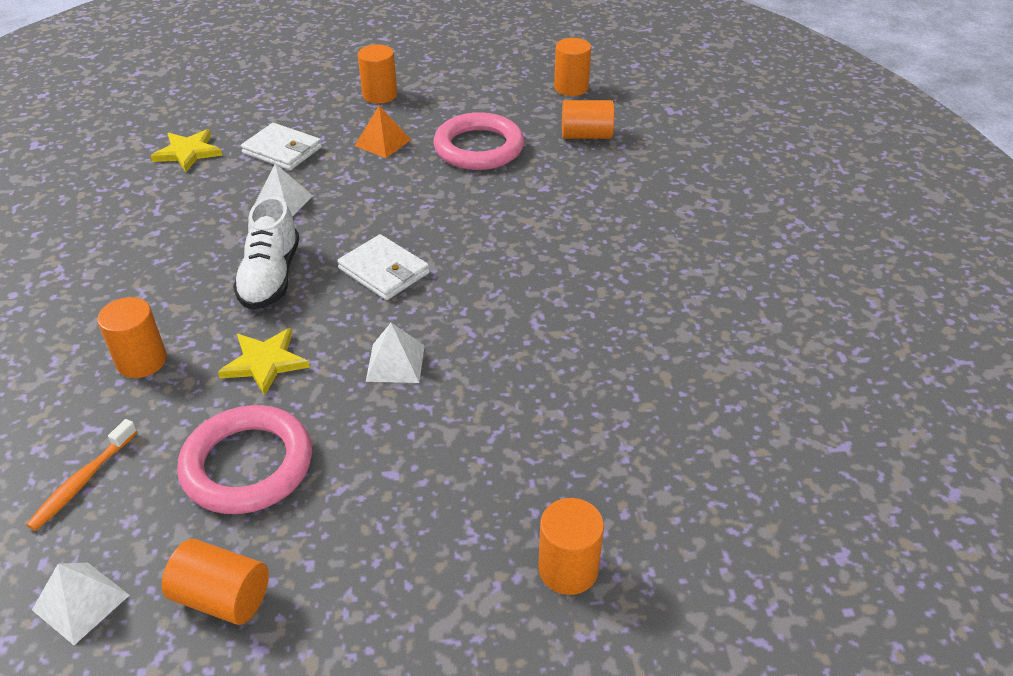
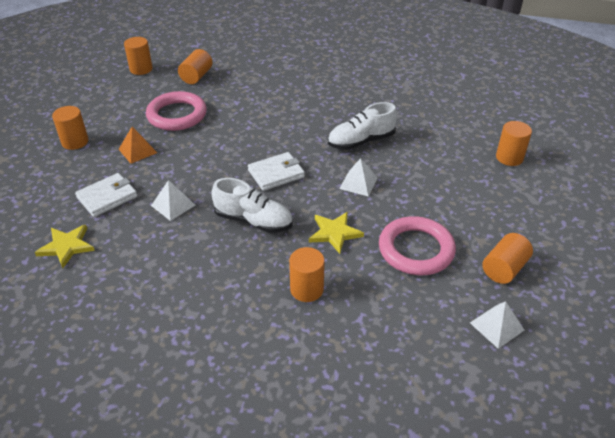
camera: 70 degrees left, 0 degrees up
(83, 481) = (406, 323): orange toothbrush -> none
(512, 342) = (361, 141): none -> white shoe

